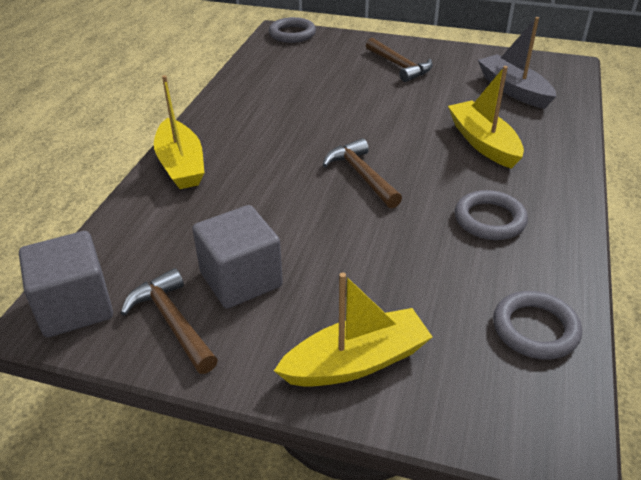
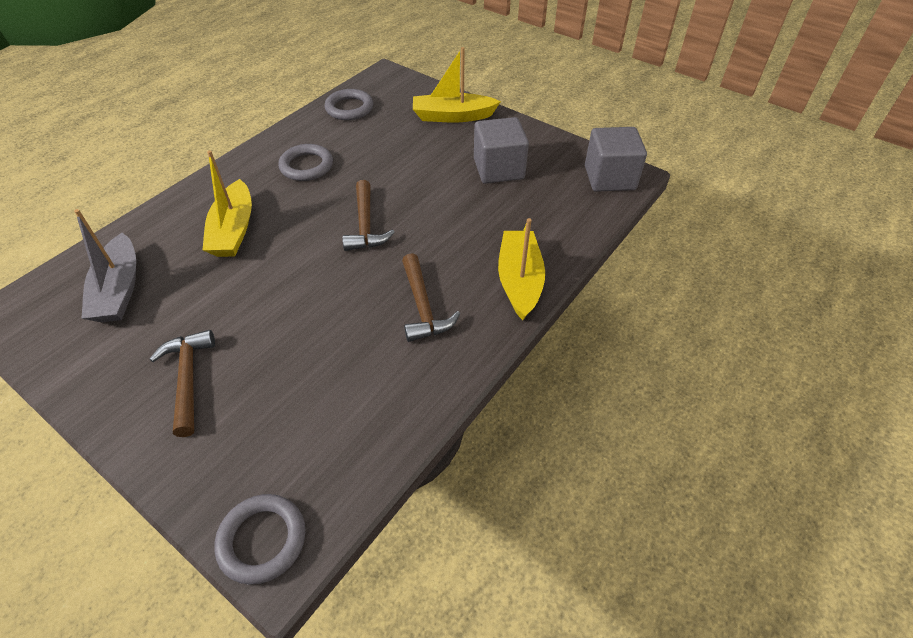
camera: 160 degrees left, 10 degrees up
(173, 322) = (547, 155): brown hammer -> brown hammer (422, 306)

